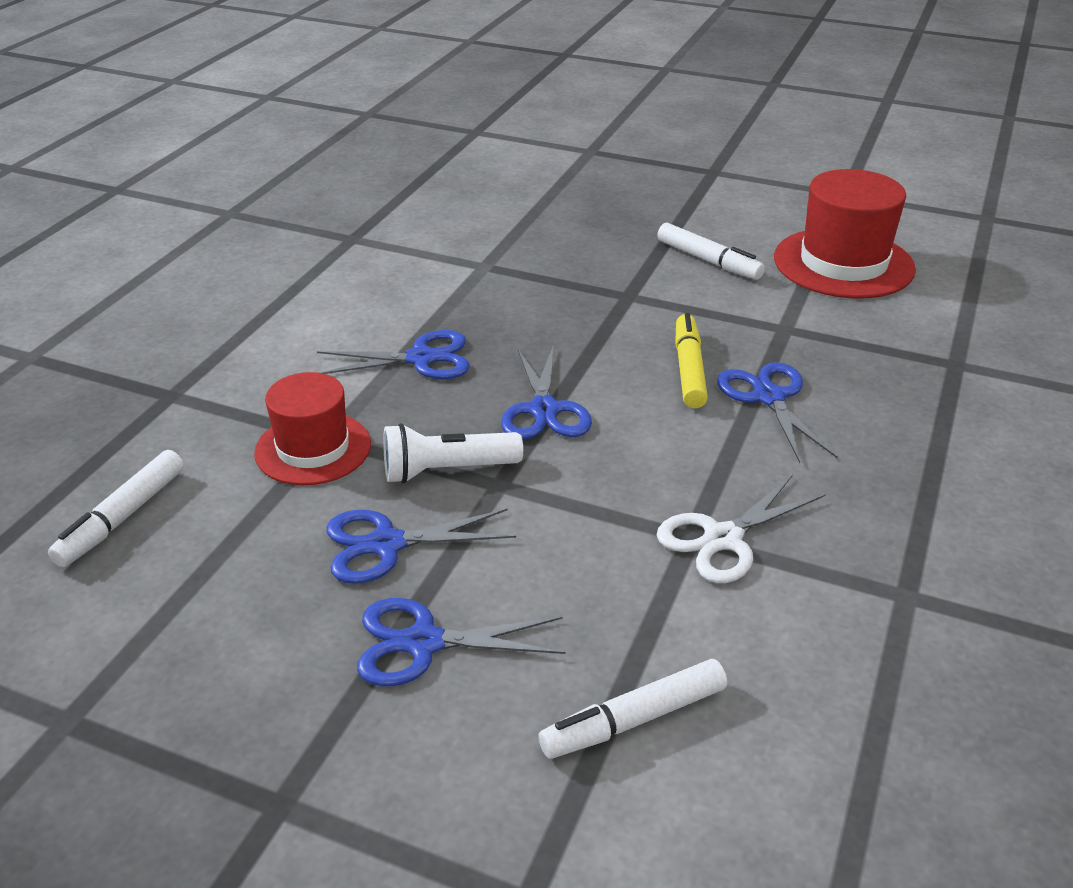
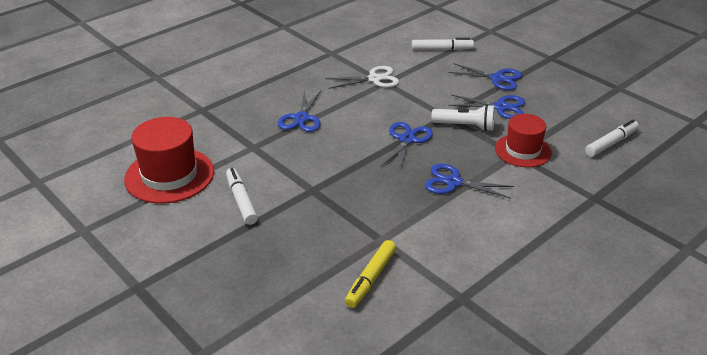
camera: 155 degrees left, 0 degrees up
(689, 369) = (323, 140): yellow marker -> yellow marker (371, 279)

